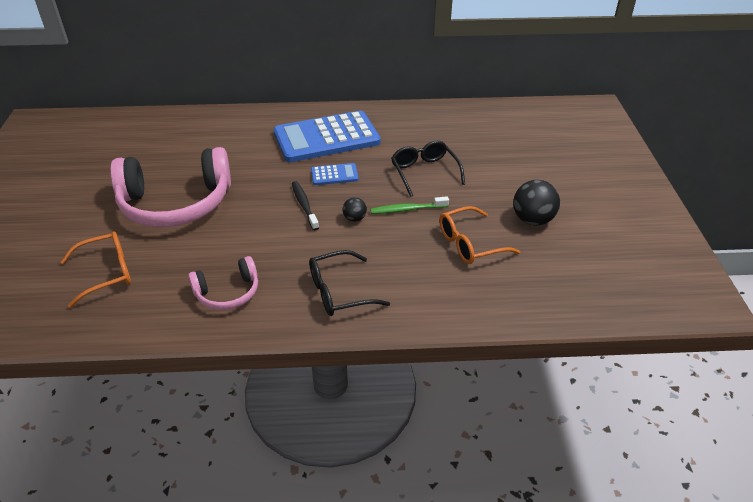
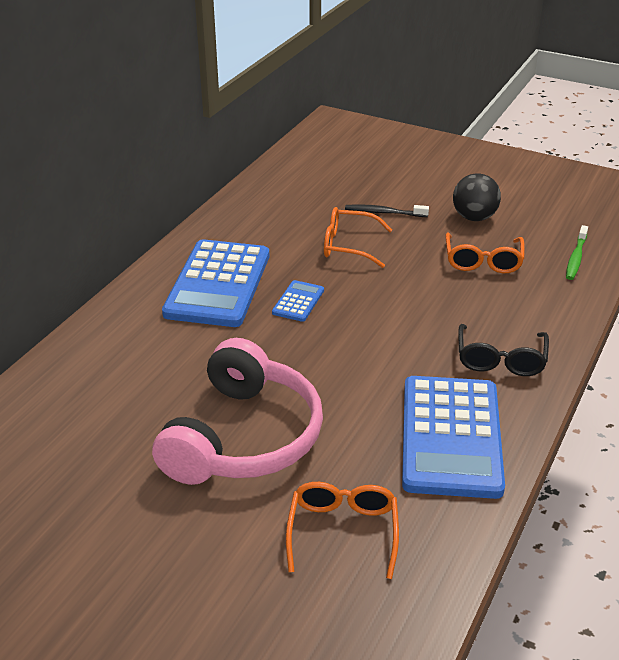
camera: 60 degrees left, 5 degrees down
(228, 293) = (451, 436): pink headphones -> blue calculator
(304, 205) = (336, 339): black toothbrush -> black toothbrush (384, 212)
(354, 218) = (389, 313): black ball -> none
(407, 209) = (401, 277): green toothbrush -> green toothbrush (576, 258)
(424, 172) = (348, 246): black glasses -> orange glasses

